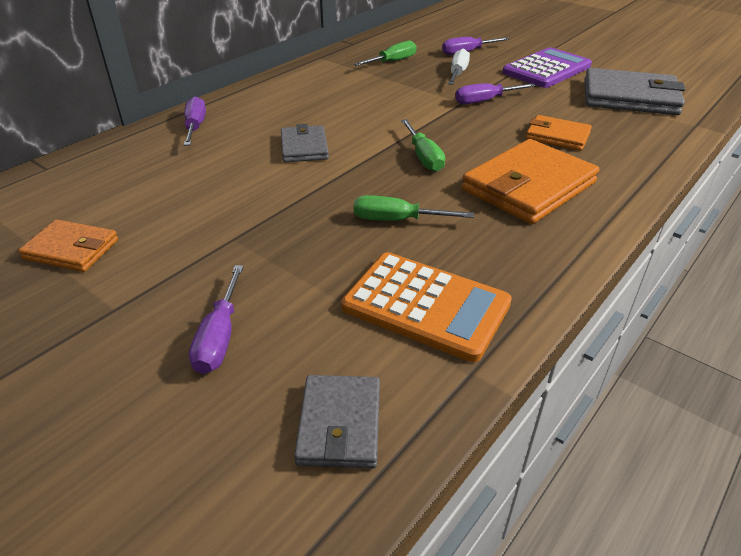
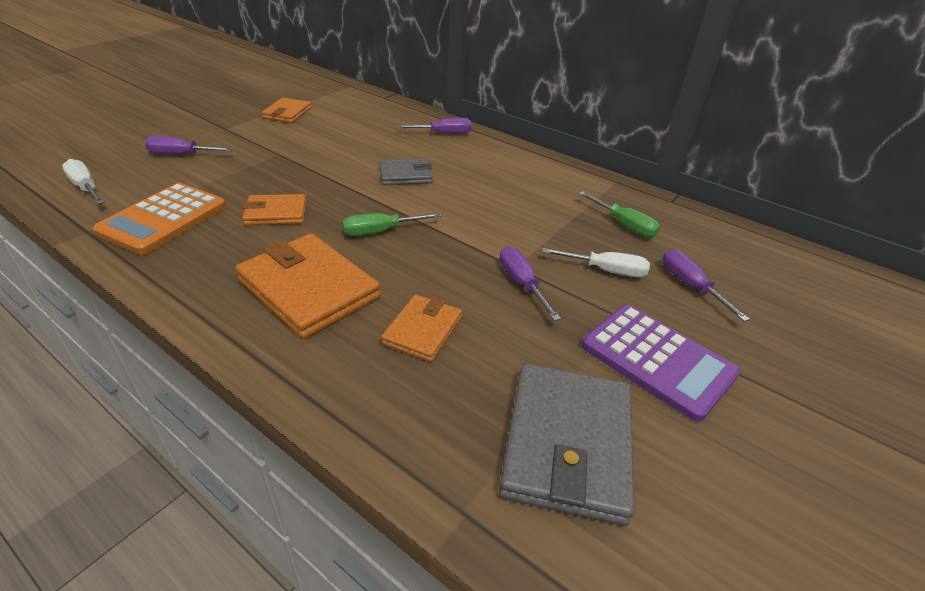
camera: 85 degrees right, 0 degrees up
(339, 424) = (86, 187): grey wallet -> white screwdriver
(397, 220) = (276, 213): green screwdriver -> orange wallet

